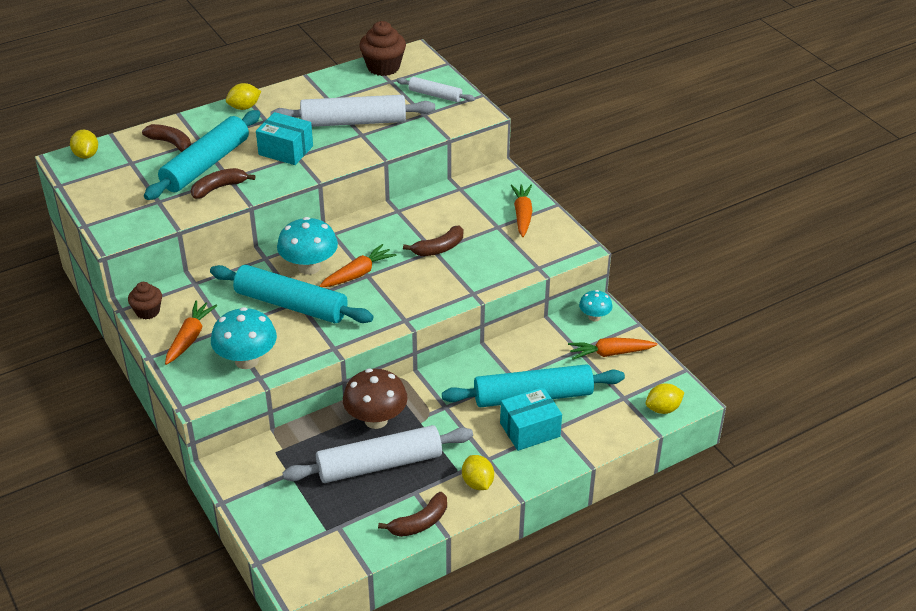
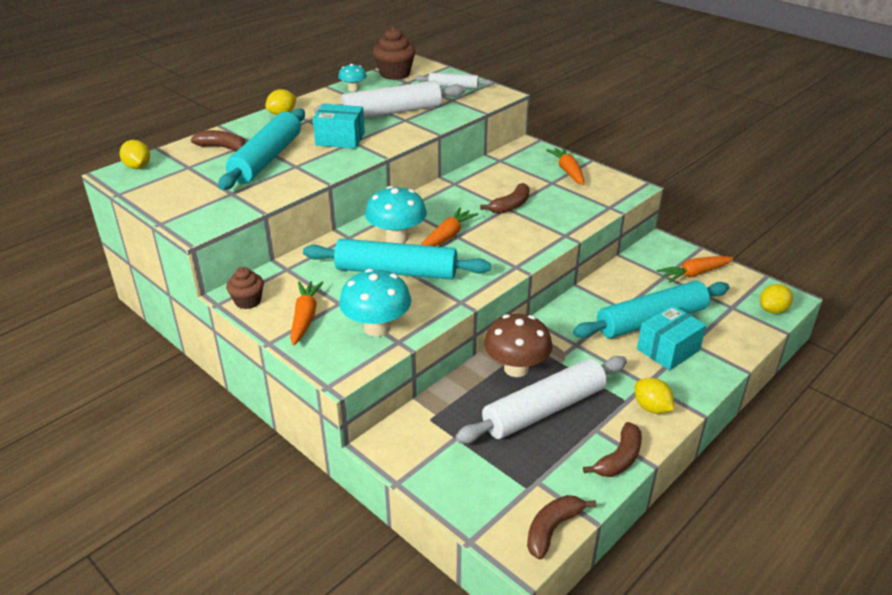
camera: 15 degrees left, 5 degrees down
(219, 188) = (289, 174): brown banana -> brown banana (552, 529)
(594, 317) = (660, 248): turquoise mushroom -> turquoise mushroom (353, 89)

